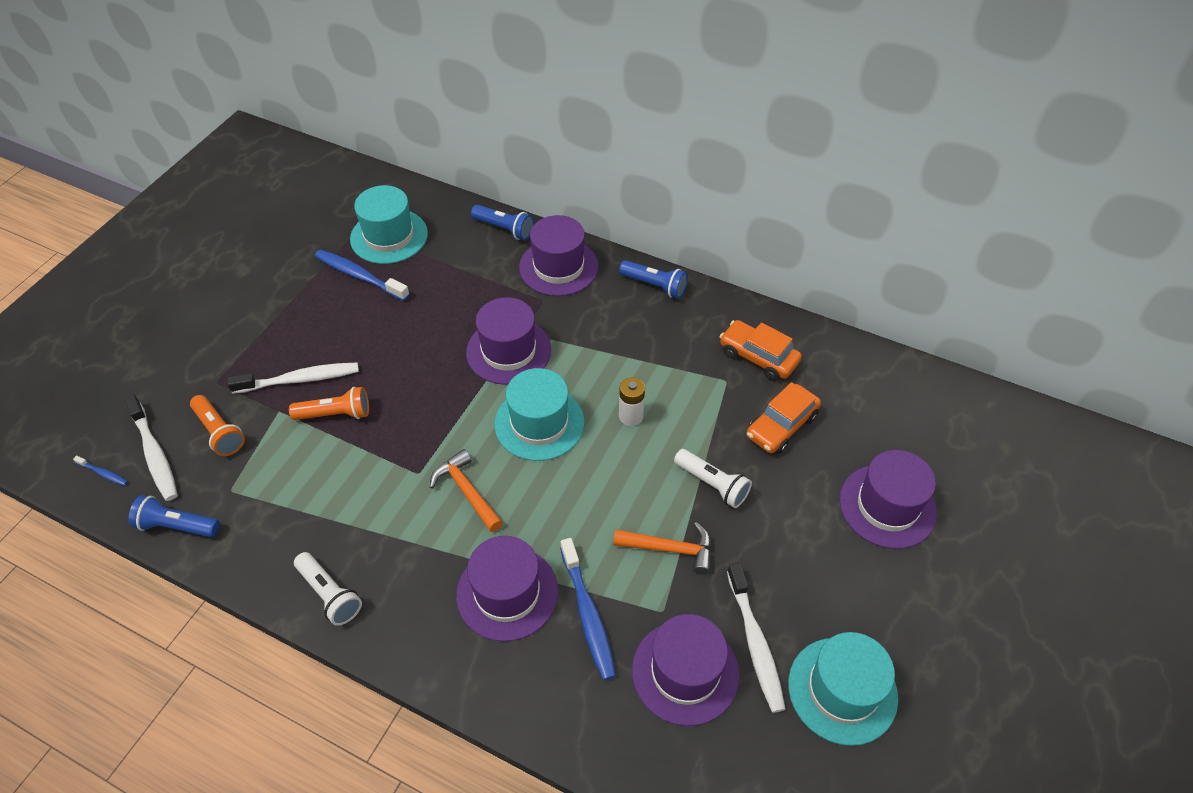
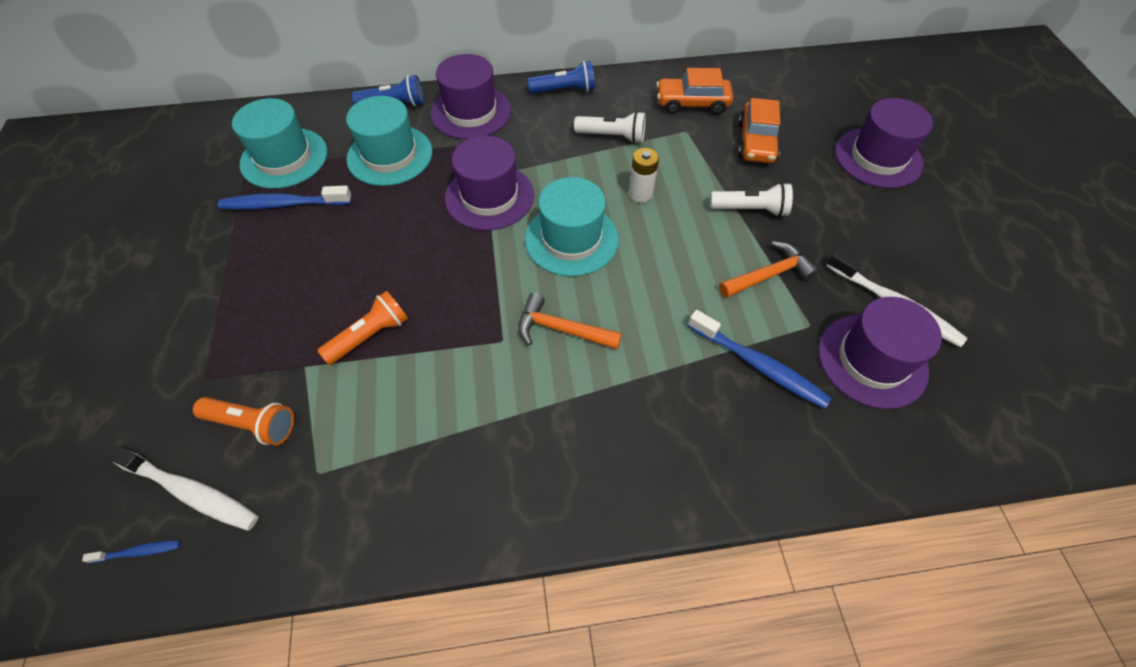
camera: 35 degrees left, 5 degrees up
(177, 526) = (284, 548): blue flashlight -> none
(300, 379) = (302, 325): white toothbrush -> none
(330, 594) = (518, 503): white flashlight -> white flashlight (612, 136)
(507, 593) = (678, 391): purple hat -> none
(842, 690) = (981, 300): turquoise hat -> turquoise hat (390, 155)

